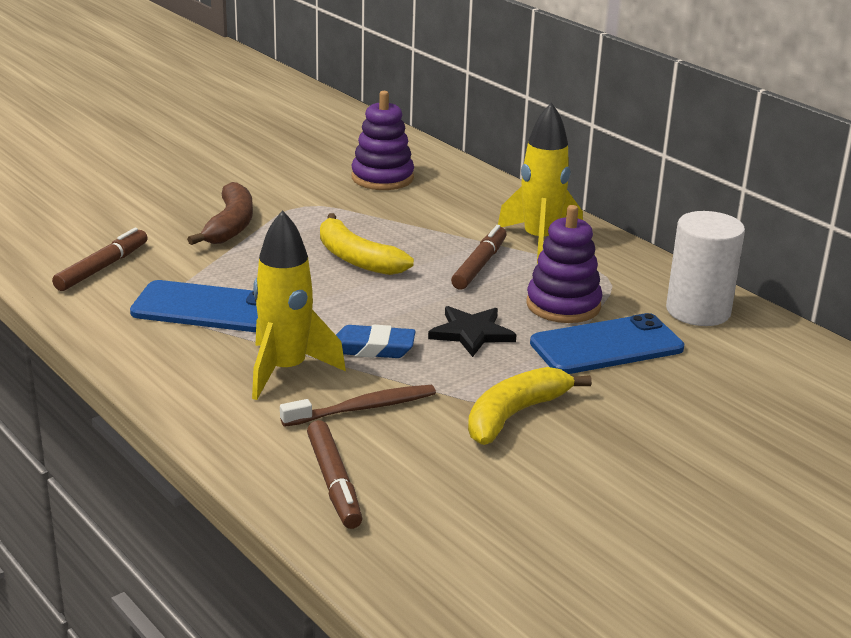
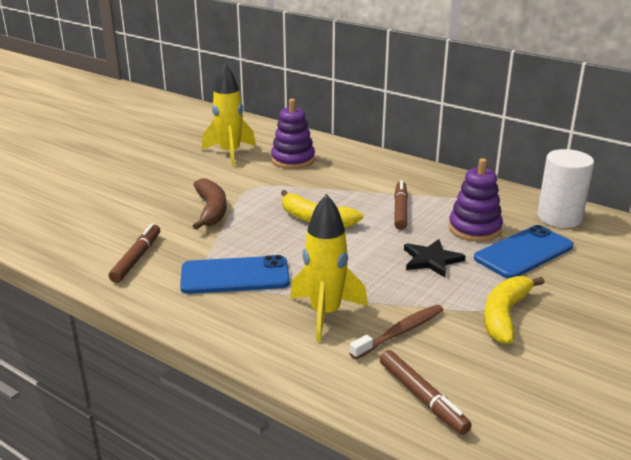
camera: 15 degrees left, 0 degrees up
(373, 348) = (374, 284): blue eraser -> none
(539, 241) = (426, 187): yellow rocket -> yellow rocket (230, 153)

